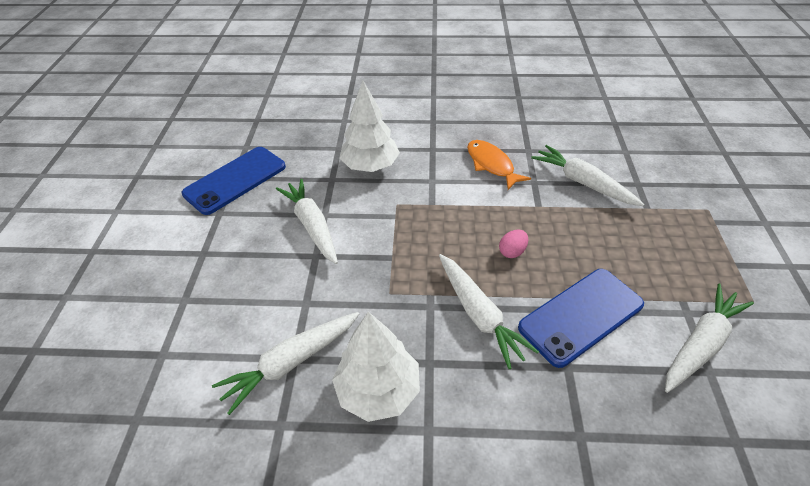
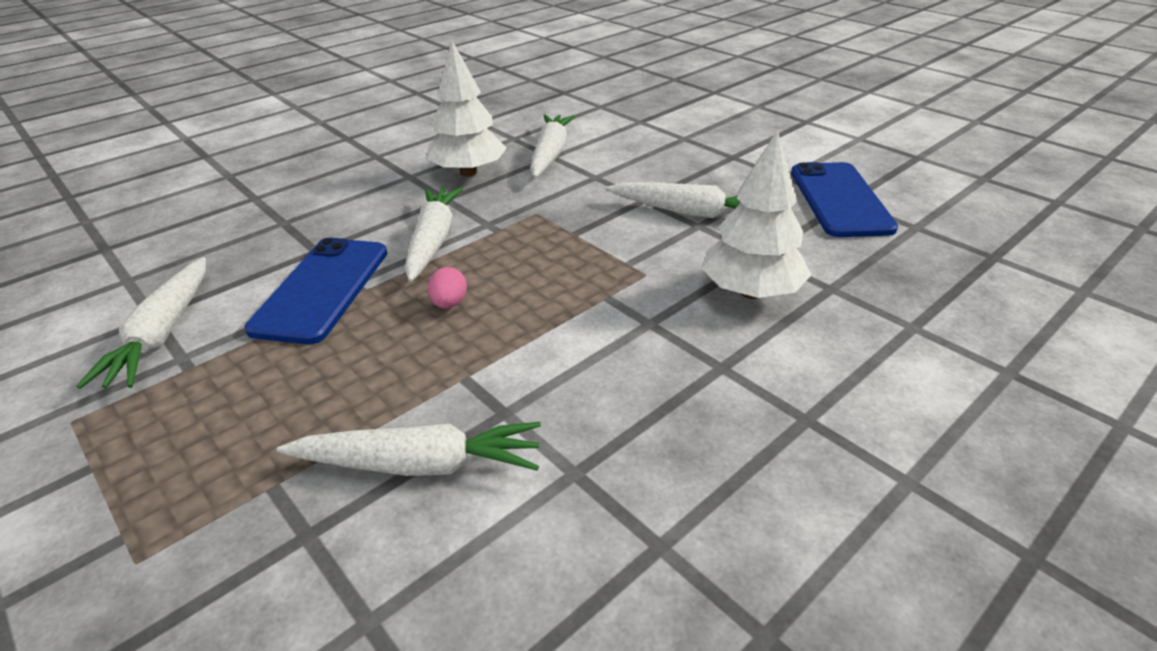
camera: 135 degrees right, 10 degrees down
(479, 314) = (433, 240): white carrot -> white carrot turned 75 degrees clockwise
(491, 165) = (602, 399): orange fish -> none

